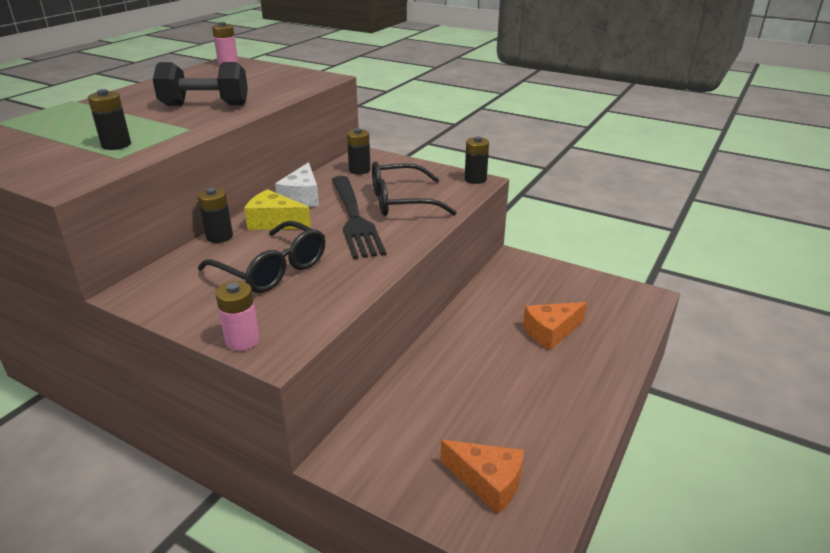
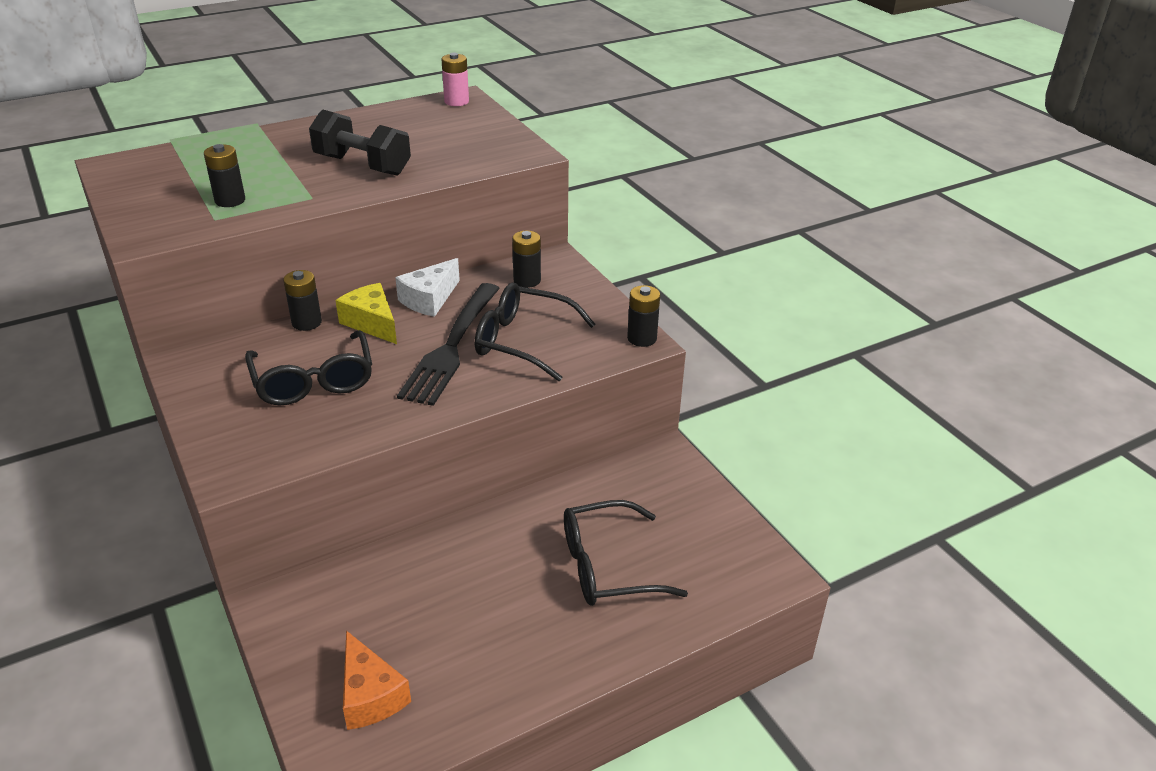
camera: 30 degrees right, 5 degrees up
(242, 340) = (214, 451): pink battery -> none
(550, 332) = (607, 566): orange cheese -> black glasses

